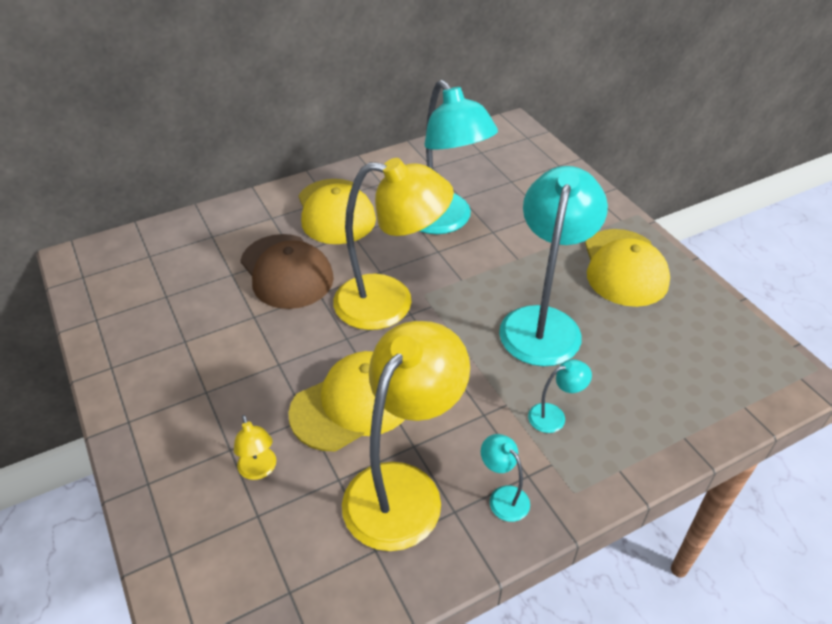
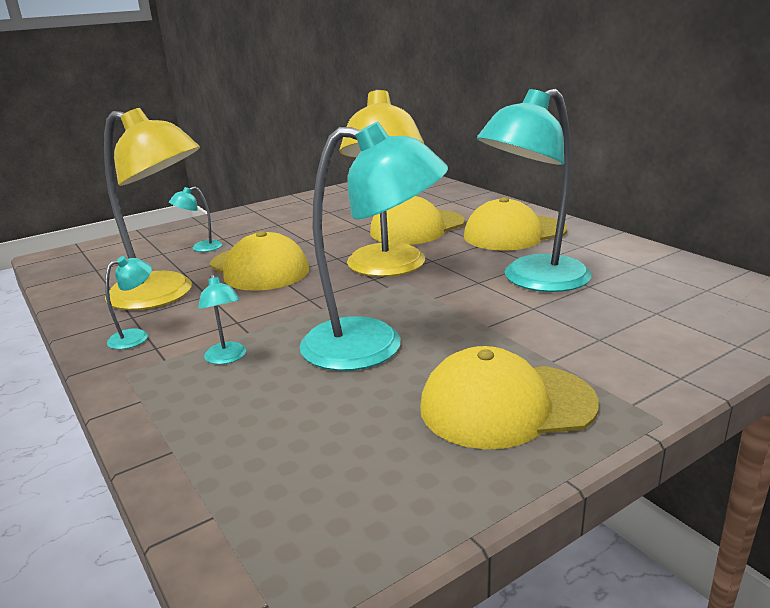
camera: 85 degrees right, 20 degrees down
(259, 470) = (201, 248): yellow lamp -> turquoise lamp
(286, 271) = (417, 228): brown cap -> yellow cap

